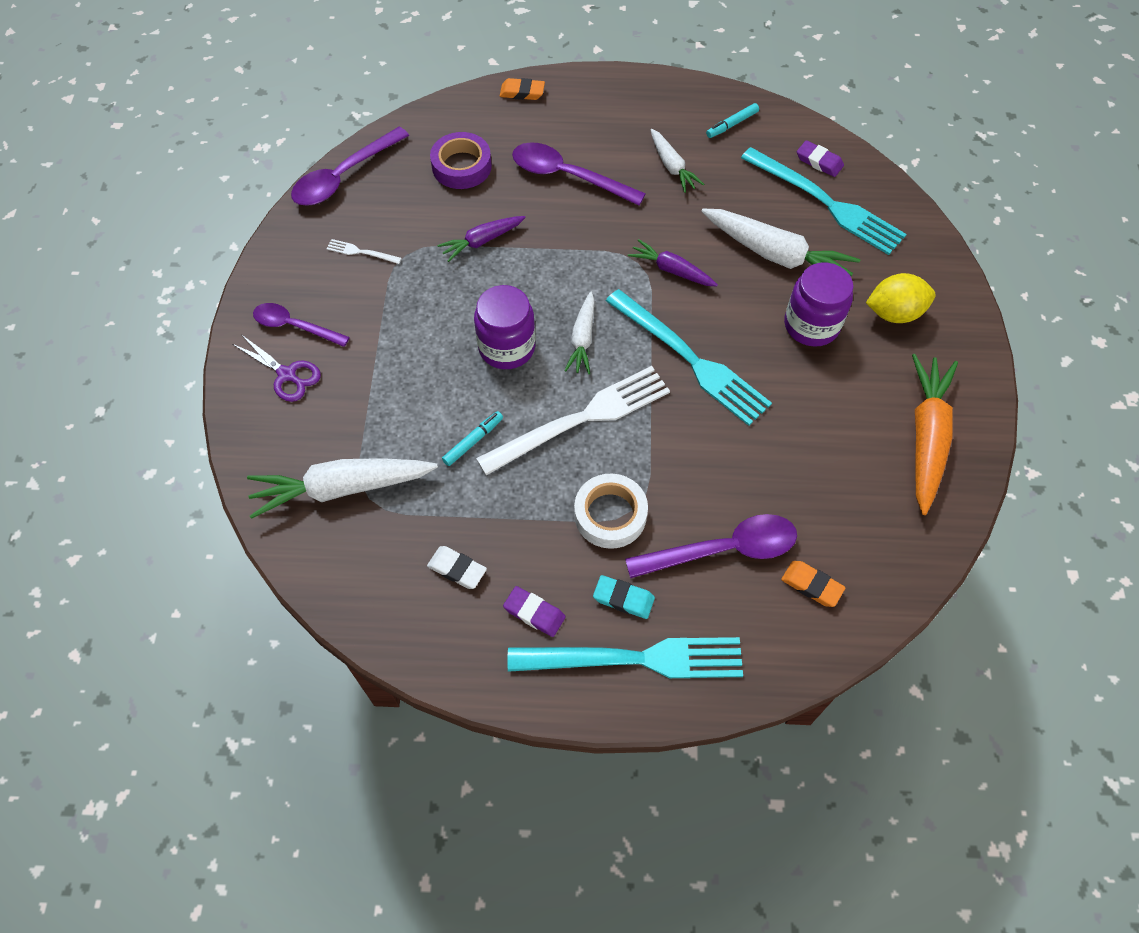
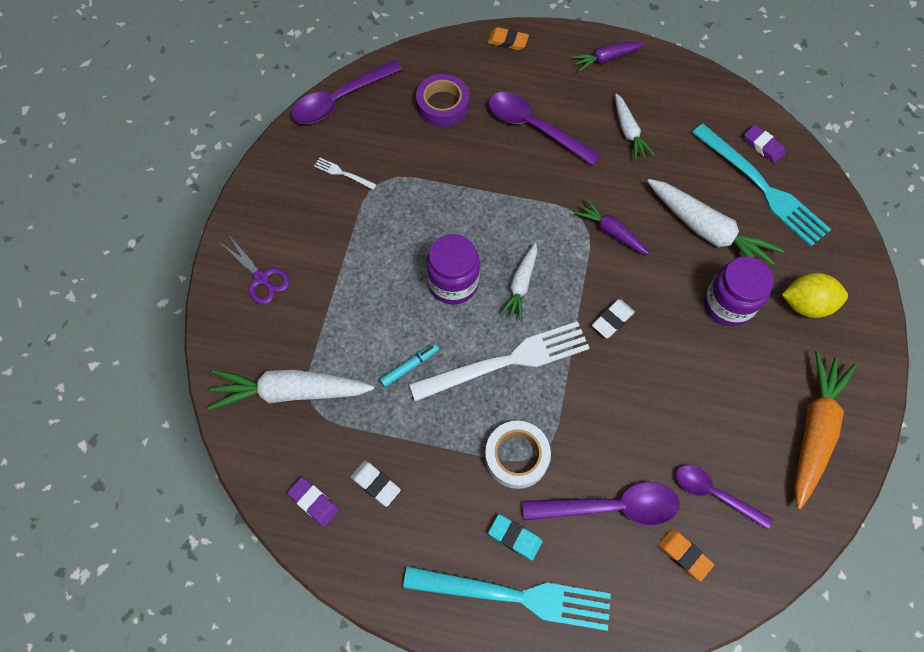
camera: 10 degrees right, 5 degrees up
(294, 326) = (275, 234): purple spoon -> purple spoon (714, 494)
(482, 241) = (448, 179): purple carrot -> purple carrot (606, 59)
(534, 613) = (435, 537): purple eraser -> purple eraser (314, 502)
(689, 359) = (612, 320): turquoise fork -> white eraser
(732, 124) = (689, 98): turquoise marker -> none

